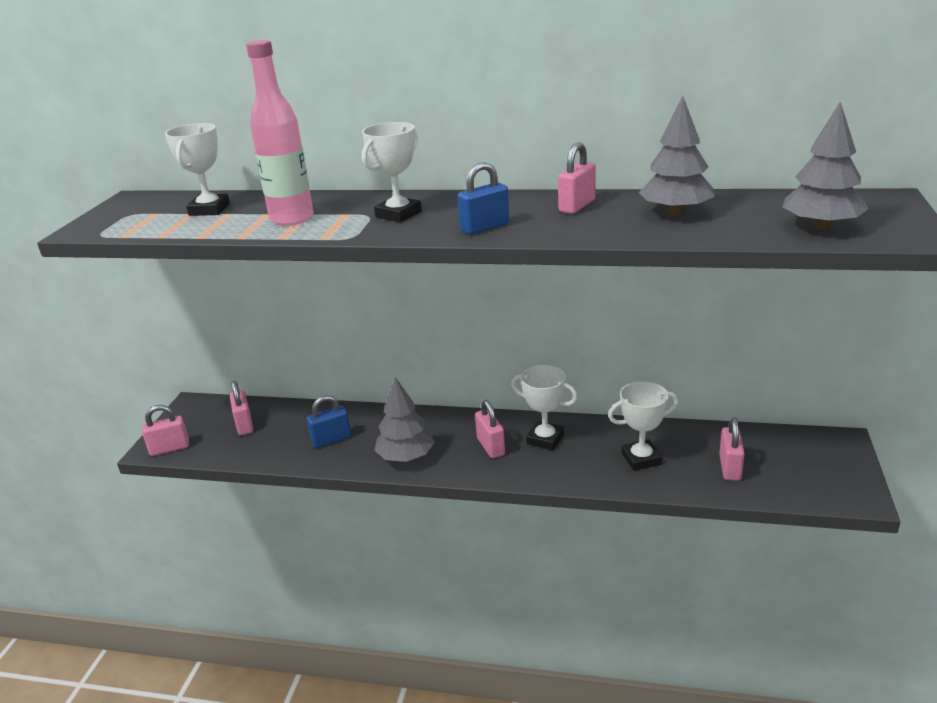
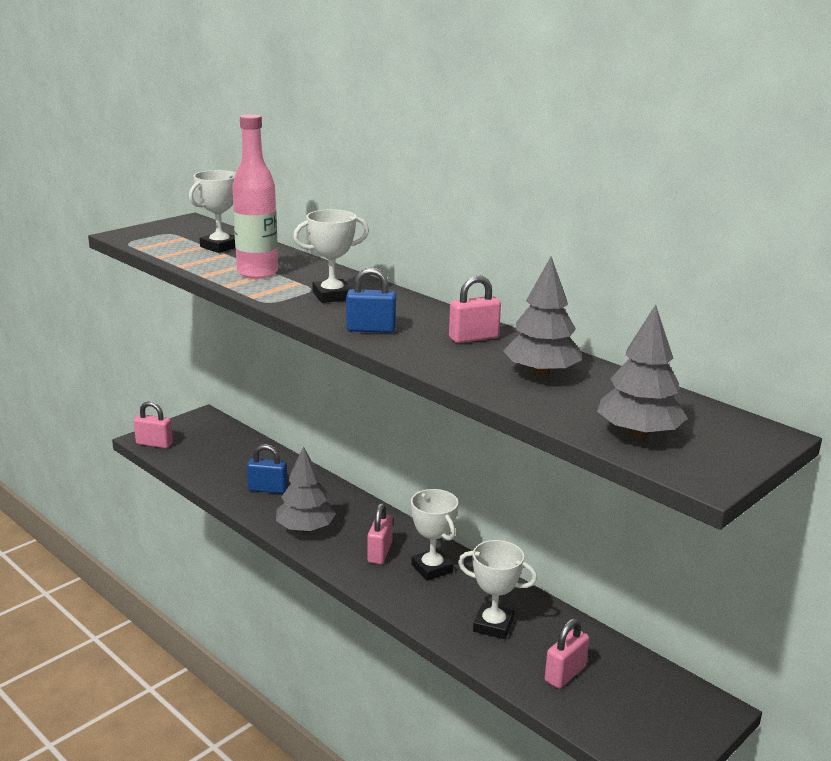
camera: 30 degrees right, 5 degrees down
(244, 425) = (221, 449): pink padlock -> none

